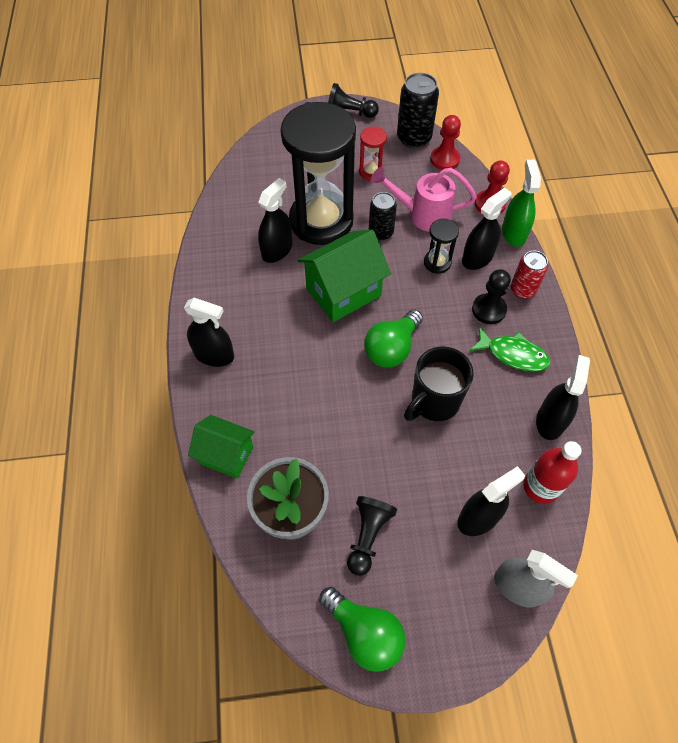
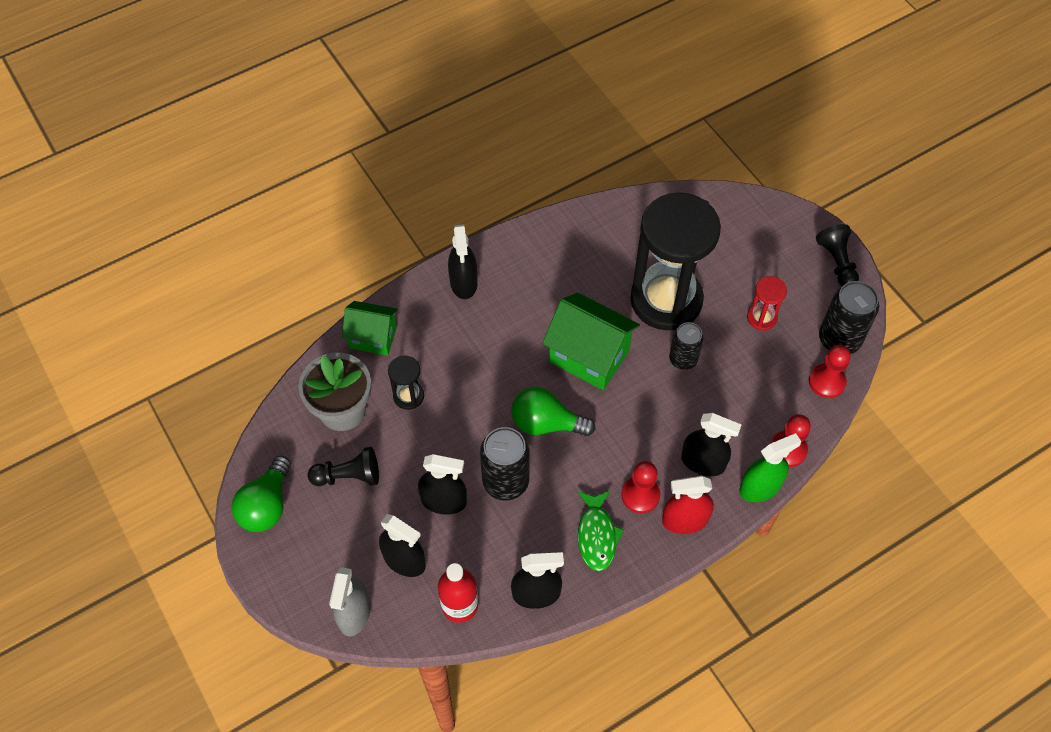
camera: 65 degrees right, 0 degrees up
(226, 455) = (373, 337): green house -> green house turned 75 degrees counterclockwise
(277, 250) = (607, 278): black spray bottle -> black spray bottle (444, 501)
(422, 215) = (731, 389): pink watering can -> none
(434, 402) = (505, 481): black mug -> black can
(437, 263) = (674, 426): black hourglass -> black hourglass (408, 396)
(488, 310) = (640, 495): black pawn -> red pawn
(522, 290) = (685, 520): red can -> red spray bottle

